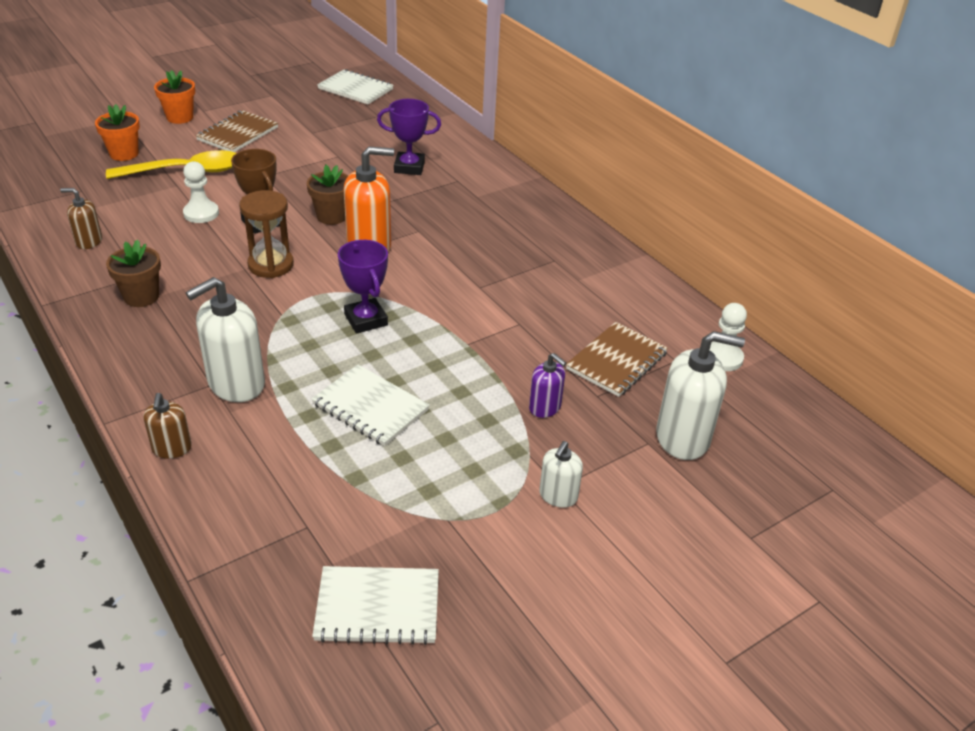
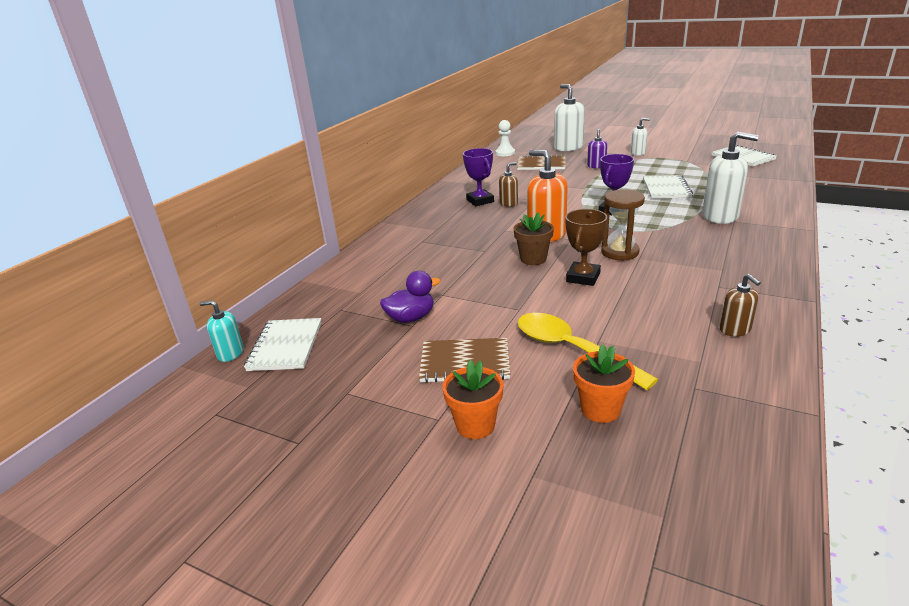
camera: 115 degrees left, 10 degrees down
(141, 297) = (731, 273): brown flower pot -> none
(172, 448) = (783, 210): brown soap dispenser -> brown soap dispenser (508, 203)
(201, 213) = (614, 305): white pawn -> none
(322, 134) = (411, 318): none -> purple duck
(374, 73) = (230, 353): none -> turquoise soap dispenser
(409, 167) = (424, 262): purple trophy -> purple trophy (480, 201)

